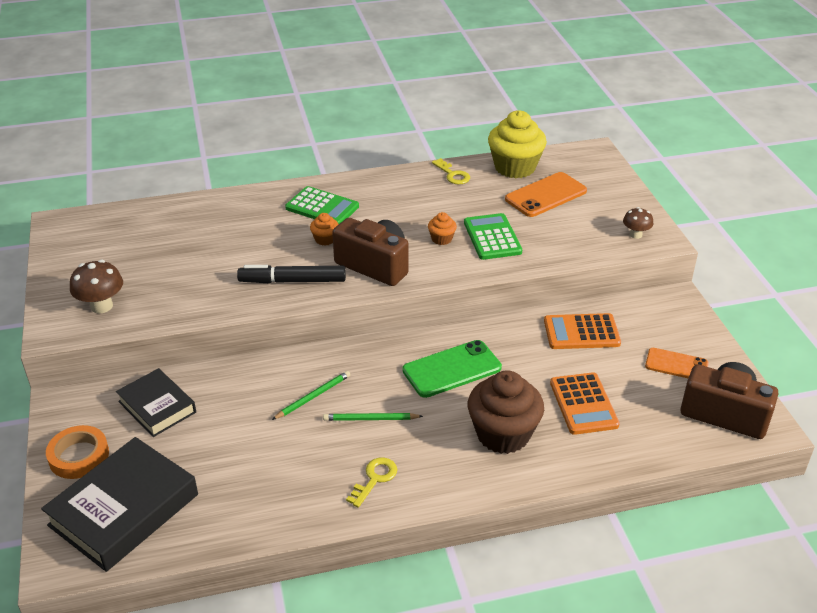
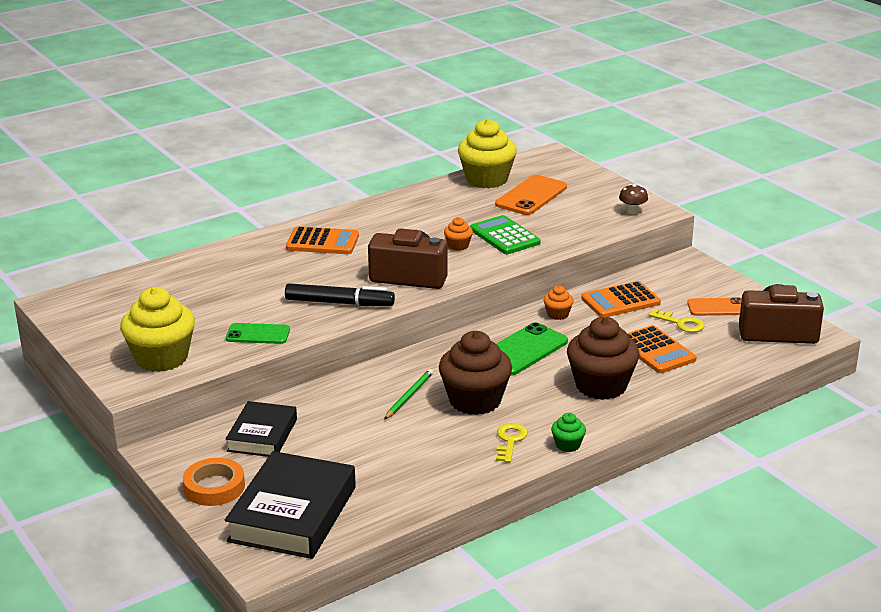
camera: 20 degrees left, 10 degrees down
(101, 306) = (161, 358): brown mushroom -> yellow cupcake
(157, 407) = (262, 435): black book -> black book turned 75 degrees clockwise
(199, 300) = (258, 334): none -> green phone
(292, 281) = (339, 303): black marker -> black marker turned 150 degrees counterclockwise
(322, 207) = (322, 242): green calculator -> orange calculator
(325, 239) = (345, 266): orange cupcake -> orange cupcake (557, 314)
(370, 419) = (475, 400): green pencil -> brown cupcake
(427, 501) = (568, 445): none -> green cupcake
(452, 174) = (431, 195): yellow key -> yellow key (680, 323)

